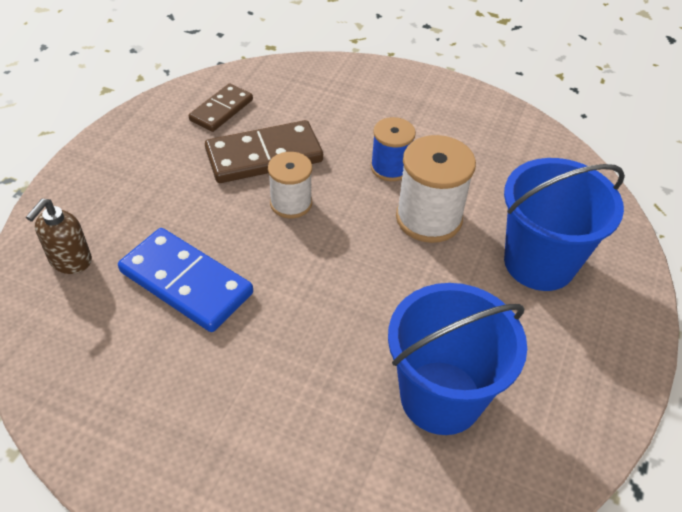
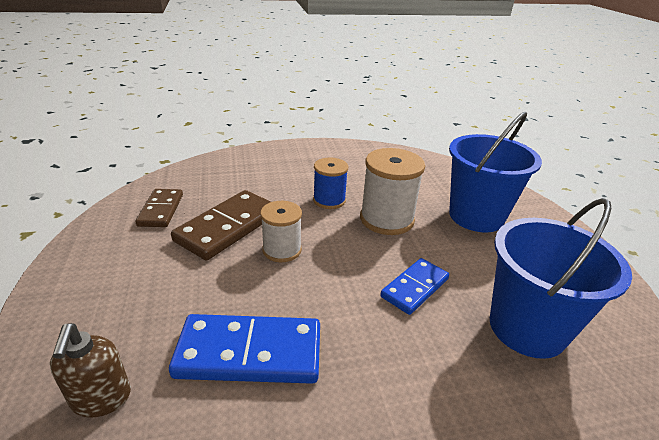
camera: 35 degrees left, 15 degrees down
(376, 303) = (415, 288): none -> blue domino

